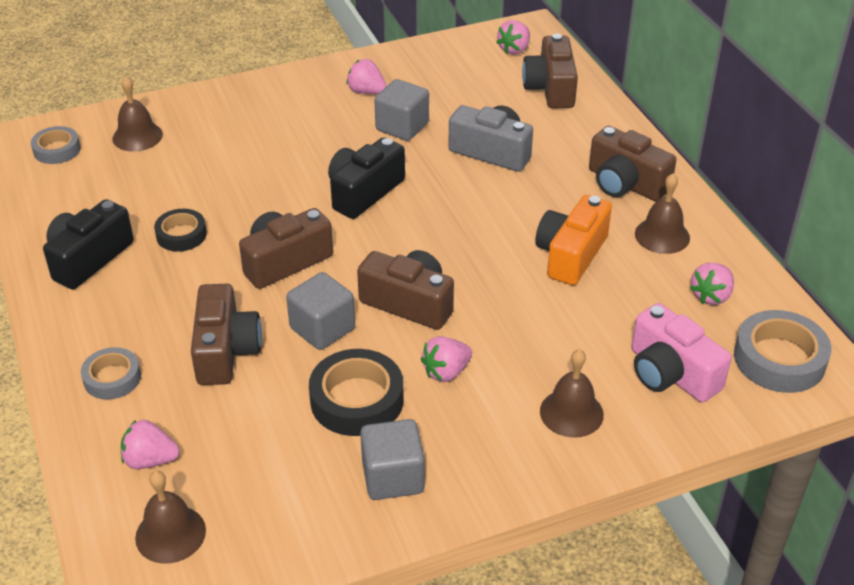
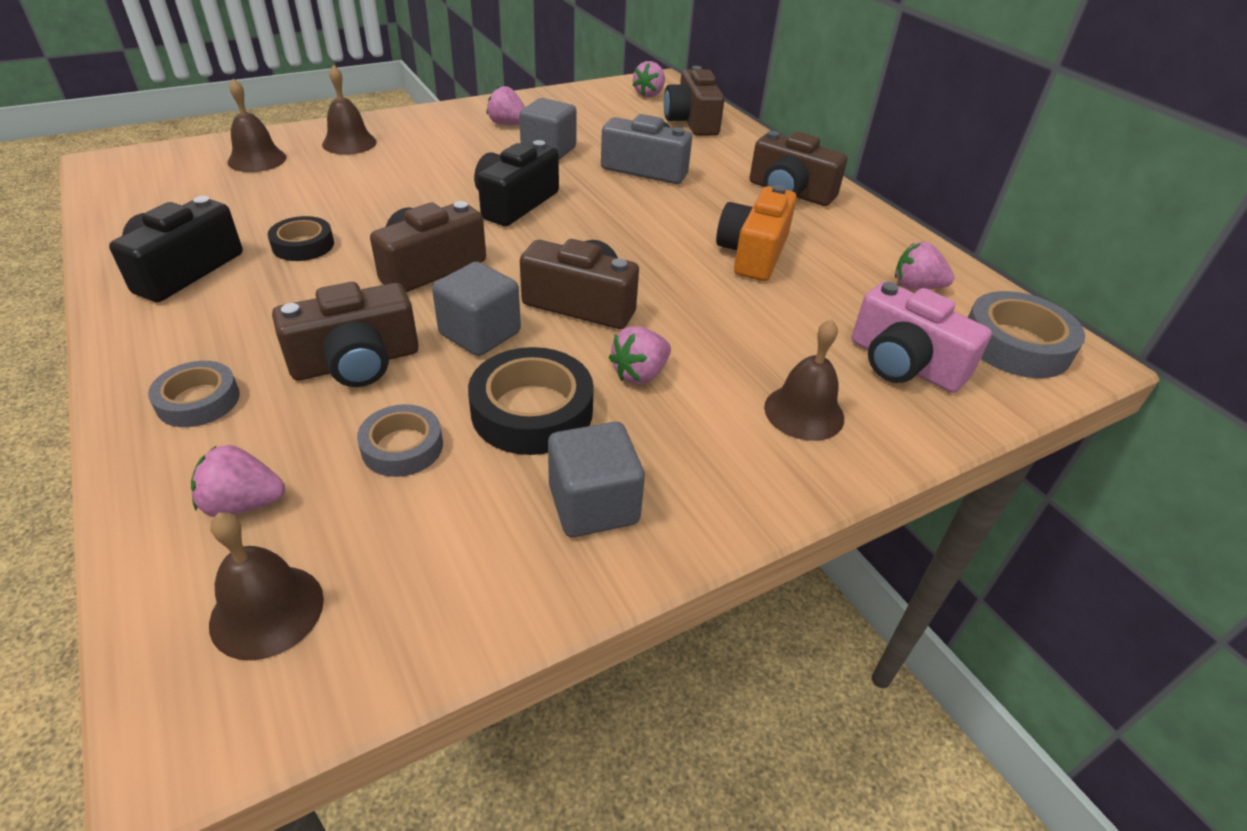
camera: 10 degrees left, 0 degrees up
(57, 150) = (160, 171): grey tape -> grey tape (402, 447)
(225, 351) = (356, 362): brown camera -> brown camera turned 75 degrees clockwise
(662, 235) = (843, 235): brown bell -> brown bell (349, 143)
(711, 296) = (916, 287): pink strawberry -> pink strawberry turned 75 degrees clockwise

